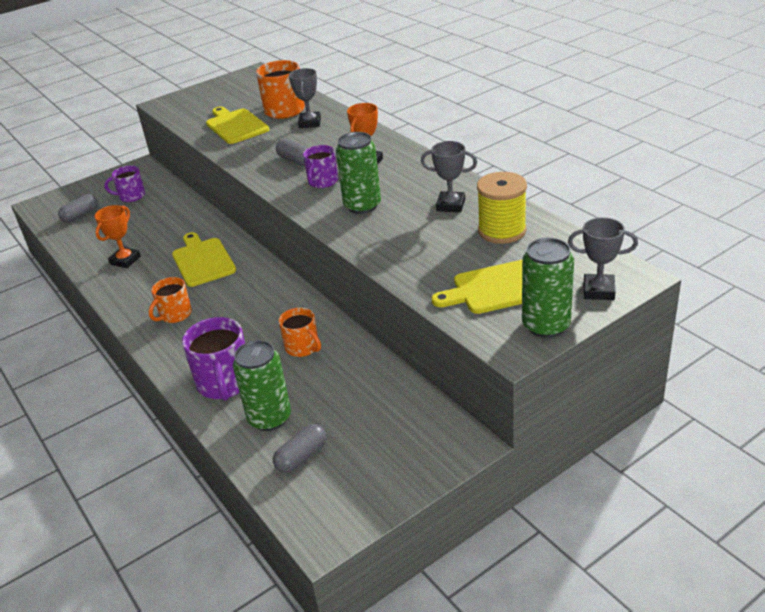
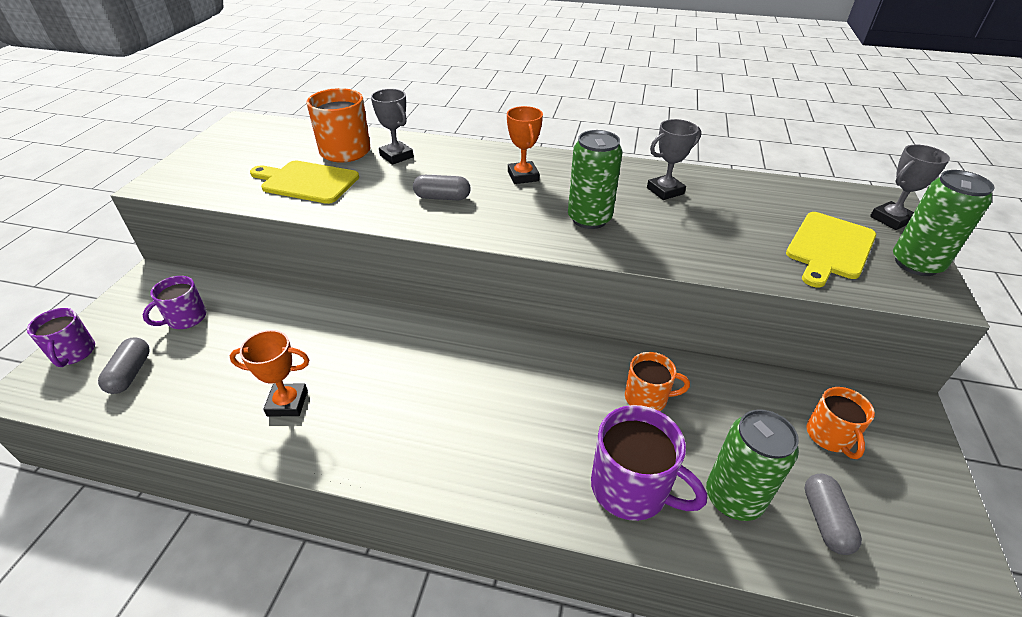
camera: 45 degrees left, 5 degrees up
(125, 260) = (287, 403): orange trophy -> orange trophy turned 75 degrees counterclockwise
(175, 314) = (454, 438): orange mug -> orange mug (829, 436)
(202, 260) = (398, 356): yellow cutting board -> none
(322, 182) = (509, 209): purple mug -> purple mug (73, 353)
(502, 231) = (742, 198): yellow spool -> none

